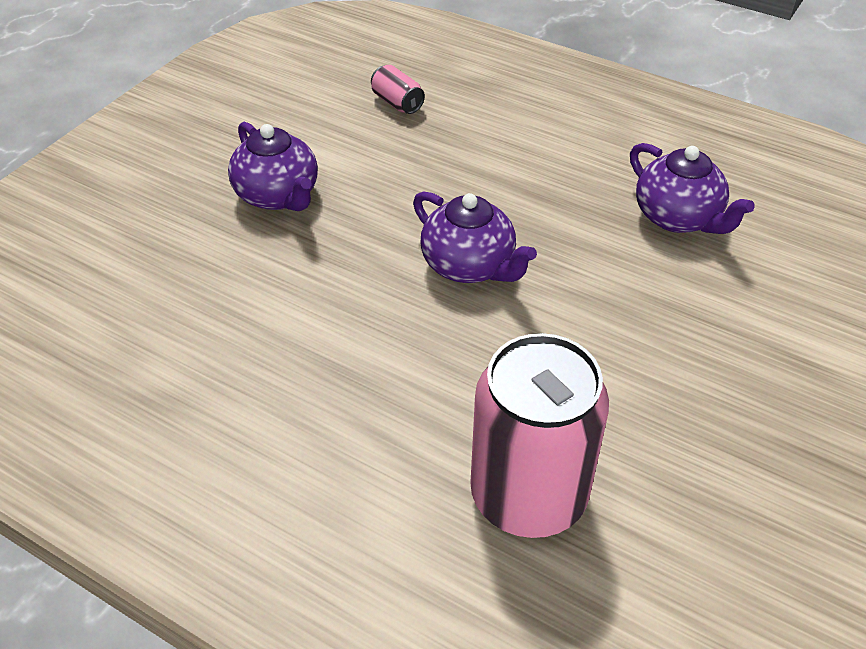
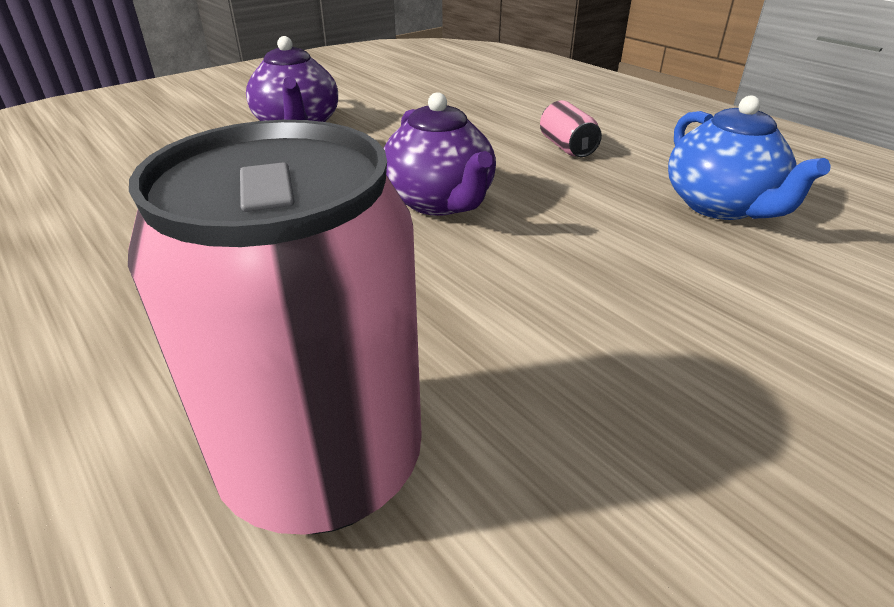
camera: 20 degrees right, 10 degrees down
(397, 103) = (460, 90): pink can -> pink can (567, 147)
(678, 218) = (720, 206): purple teapot -> blue teapot

